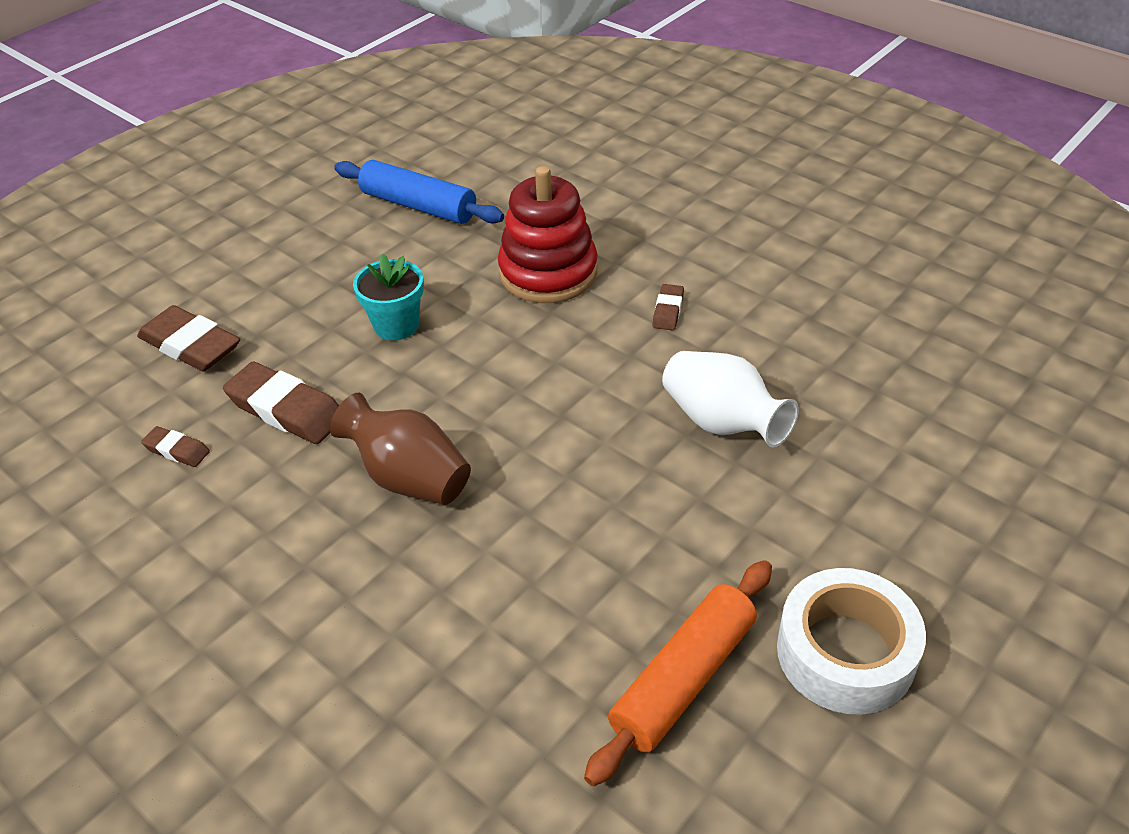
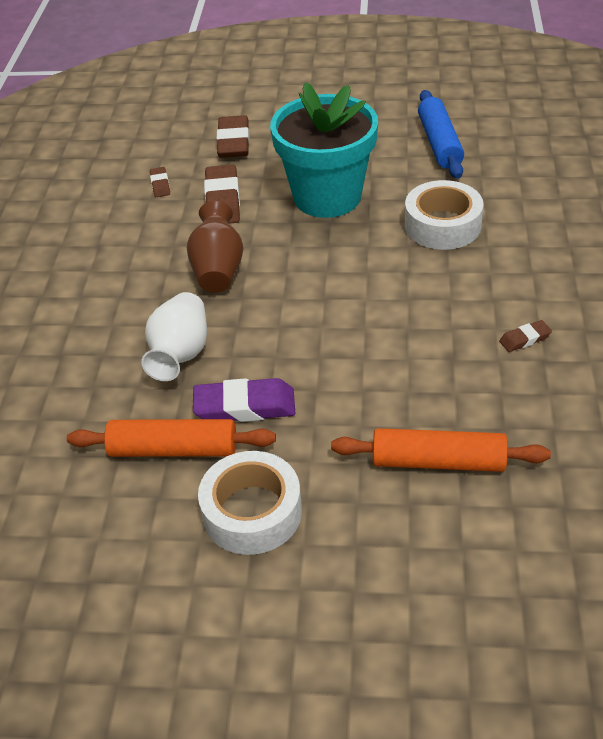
camera: 55 degrees right, 0 degrees up
(396, 325) = (327, 197): turquoise flower pot -> turquoise flower pot, size x2.09
(548, 272) = (442, 225): red stacking toy -> white tape
(668, 311) = (468, 293): brown eraser -> brown eraser (525, 339)
(670, 573) = (245, 406): none -> purple eraser
(722, 422) = (391, 368): white vase -> white vase (180, 354)
(886, 460) = (438, 461): none -> orange rolling pin

